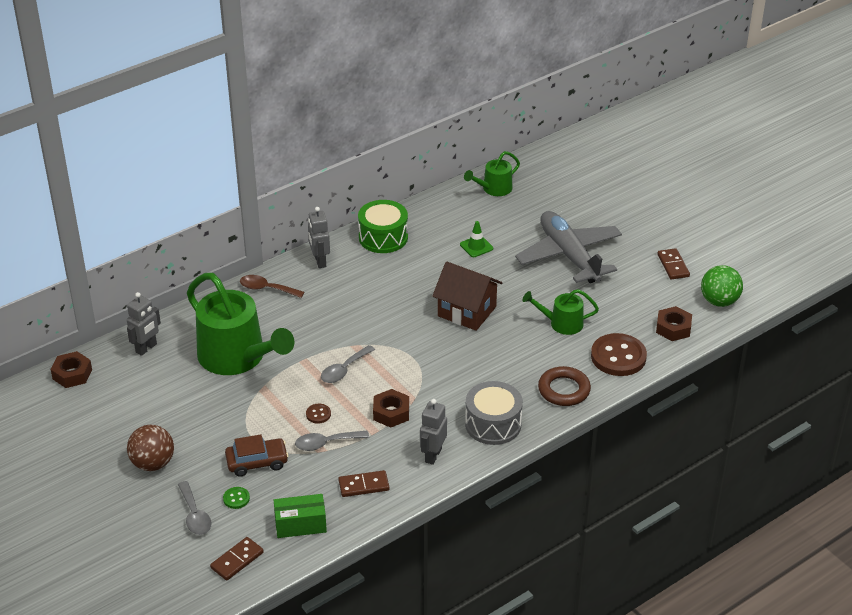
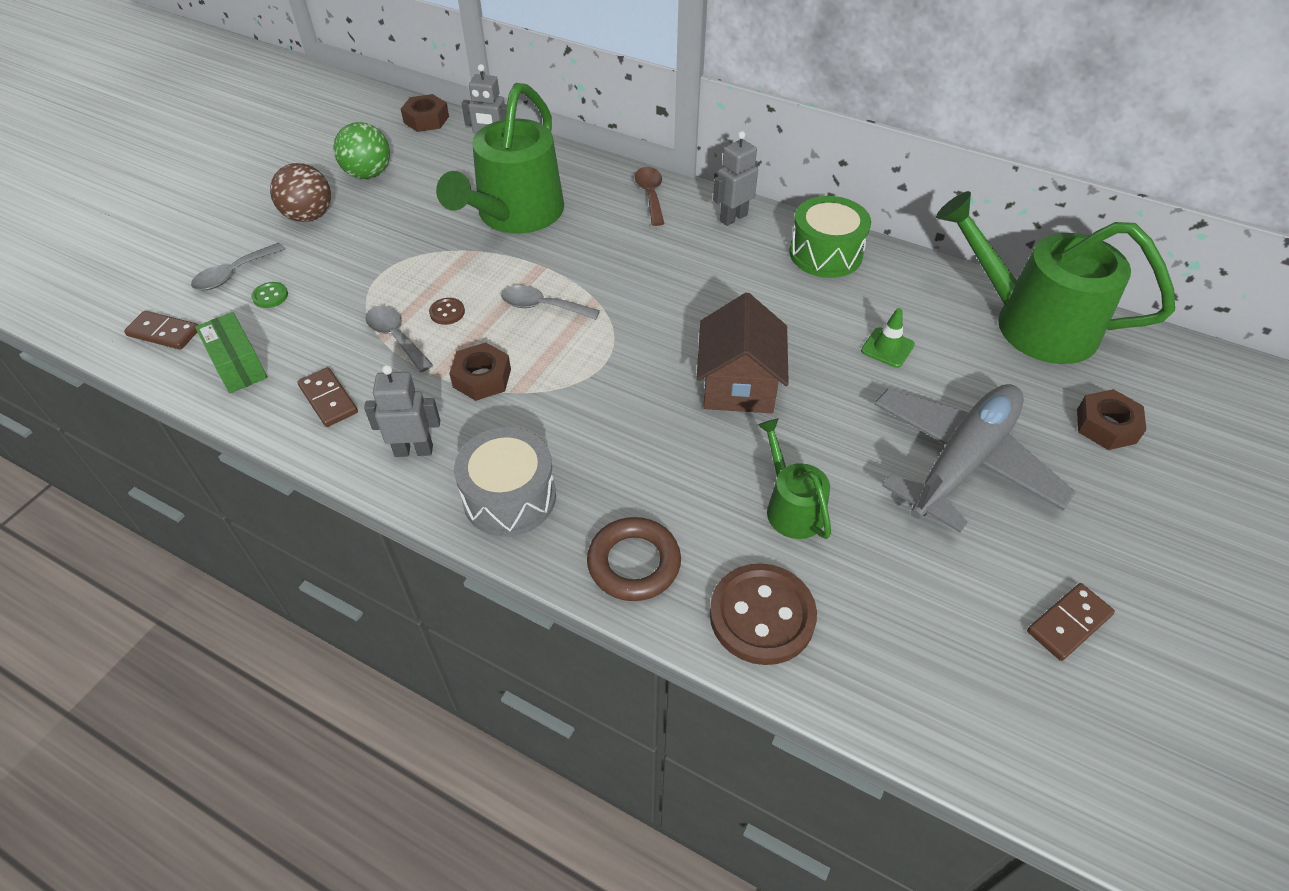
camera: 65 degrees right, 10 degrees up
(257, 462) = (339, 291): brown car -> none
(494, 189) = (1032, 323): green watering can -> green watering can, size x2.01
(673, 328) = (896, 681): brown nut -> brown nut (1106, 426)
(719, 301) = (1034, 741): green ball -> green ball (368, 174)

